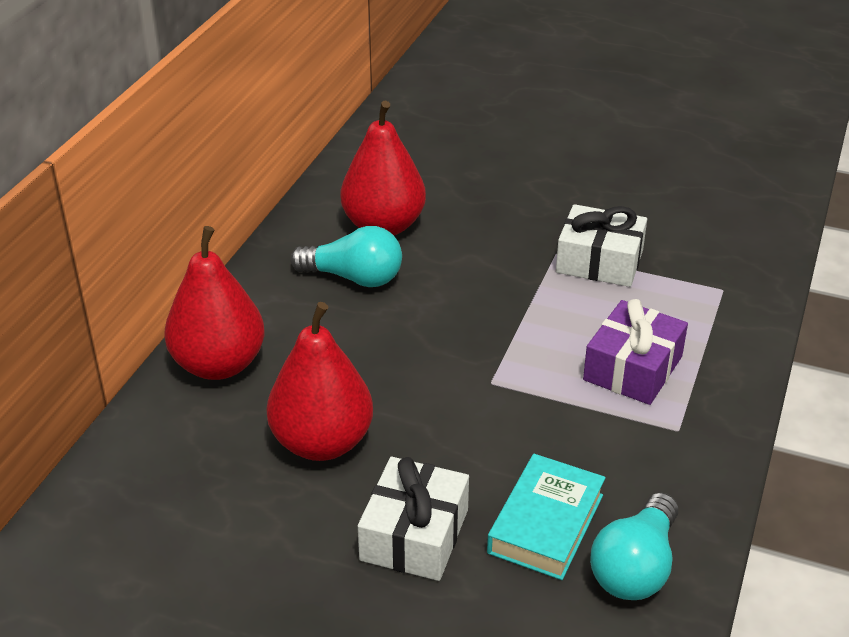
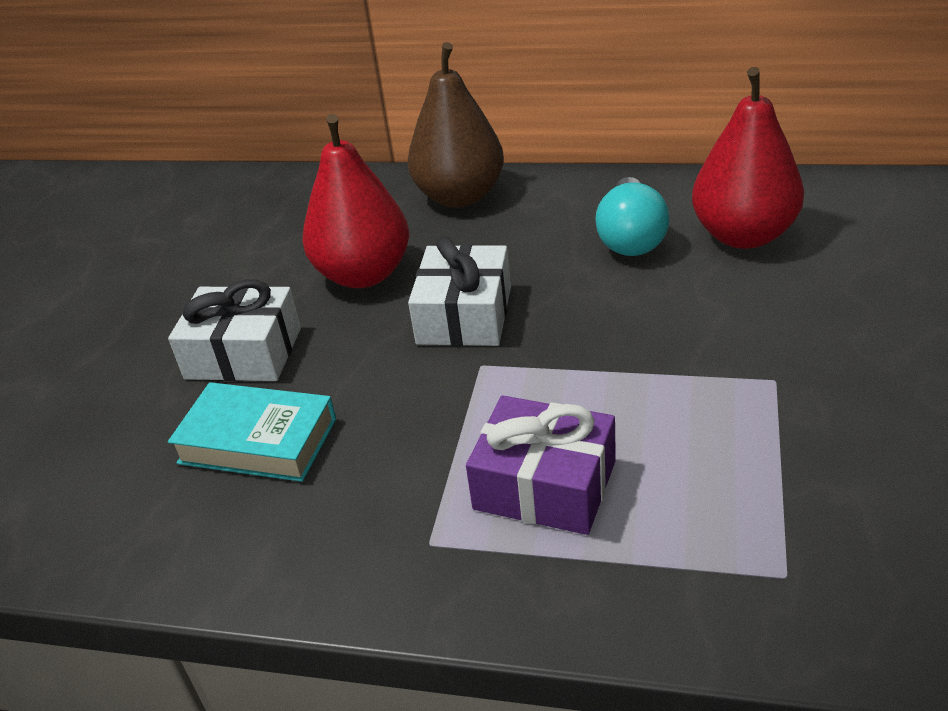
camera: 85 degrees right, 0 degrees up
(219, 365) = (460, 197): red pear -> brown pear
(599, 261) = (779, 424): white gift -> white gift (464, 315)
(635, 567) = (190, 522): turquoise light bulb -> none

